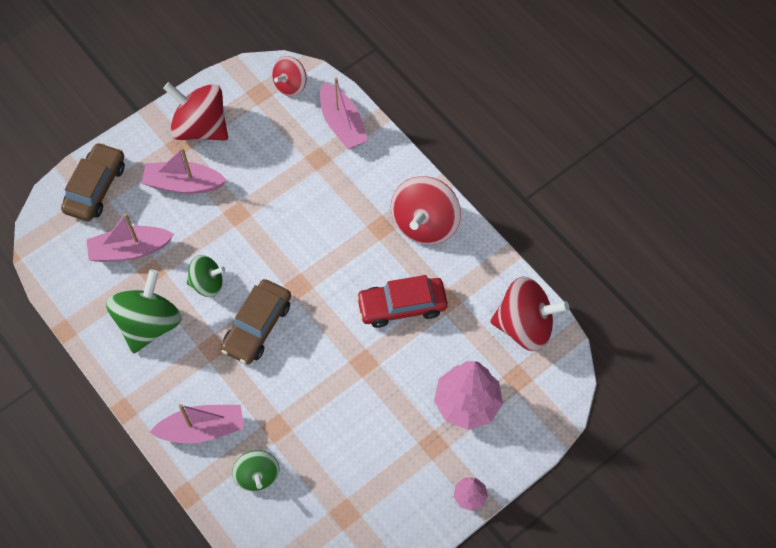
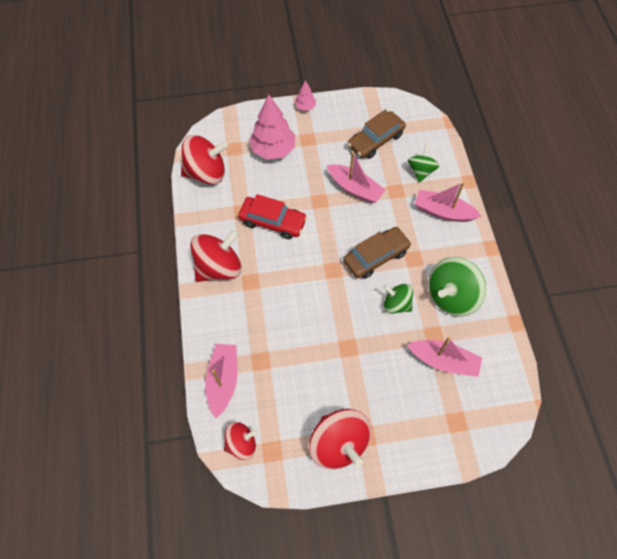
camera: 150 degrees left, 0 degrees up
(96, 188) = (451, 432): brown car -> brown car (375, 140)
(183, 184) = (377, 396): pink boat -> pink boat (355, 188)
(524, 326) = (206, 173): red spinning top -> red spinning top turned 135 degrees clockwise

